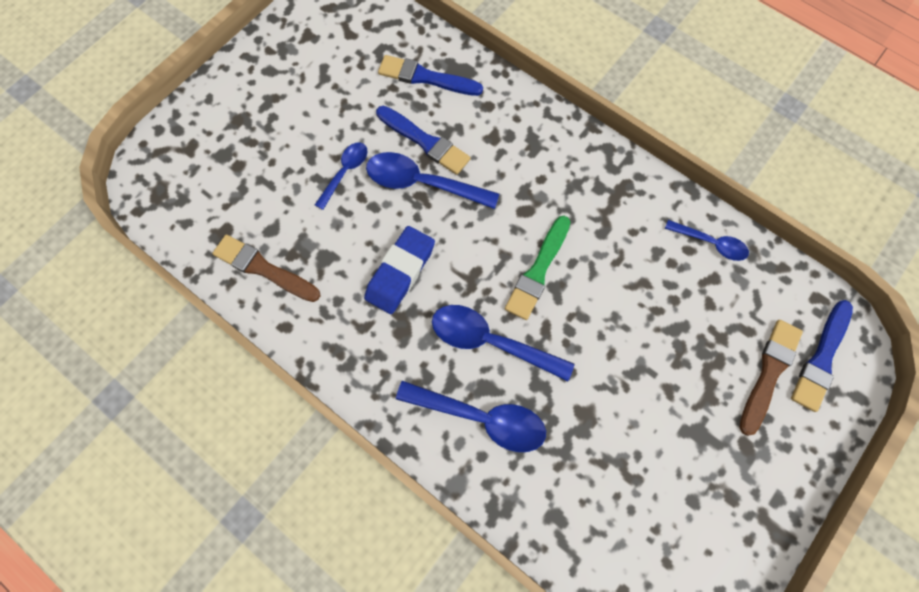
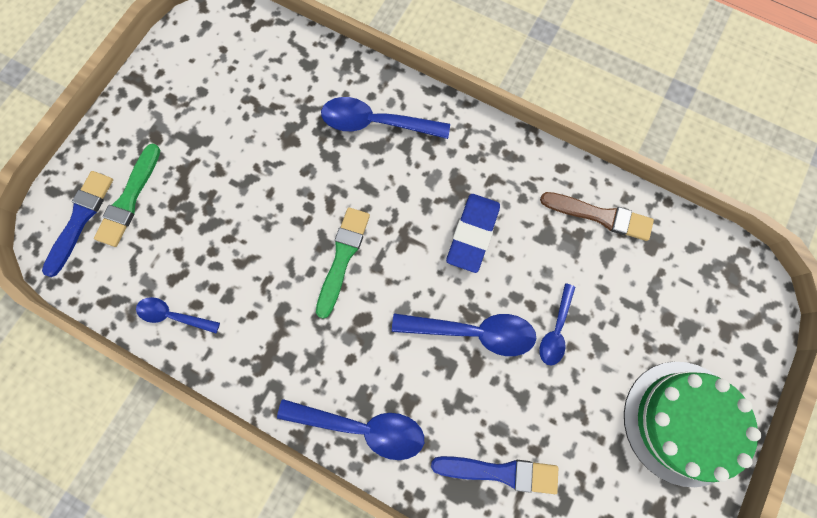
camera: 170 degrees right, 5 degrees up
(261, 87) = (683, 422): none -> green cake
(425, 142) = (481, 383): blue brush -> none
(491, 342) = (377, 185): blue spoon -> blue spoon (362, 427)
(769, 372) = (129, 199): brown brush -> green brush

